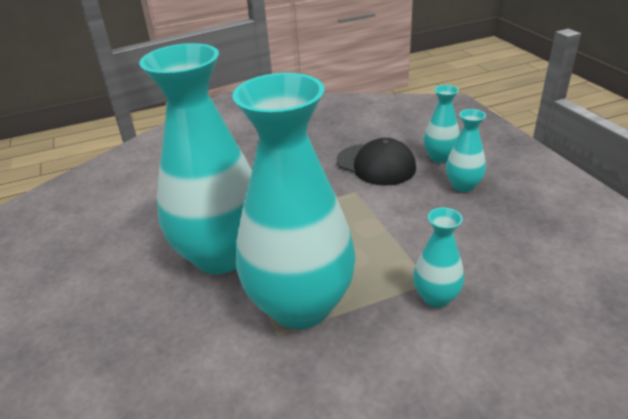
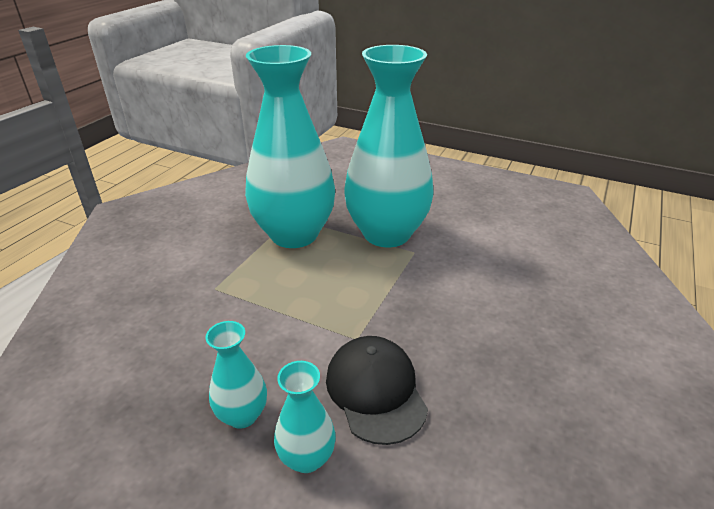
camera: 135 degrees right, 0 degrees up
(376, 164) = (375, 390): black cap -> black cap turned 75 degrees clockwise
(436, 297) = (203, 280): turquoise vase -> none

